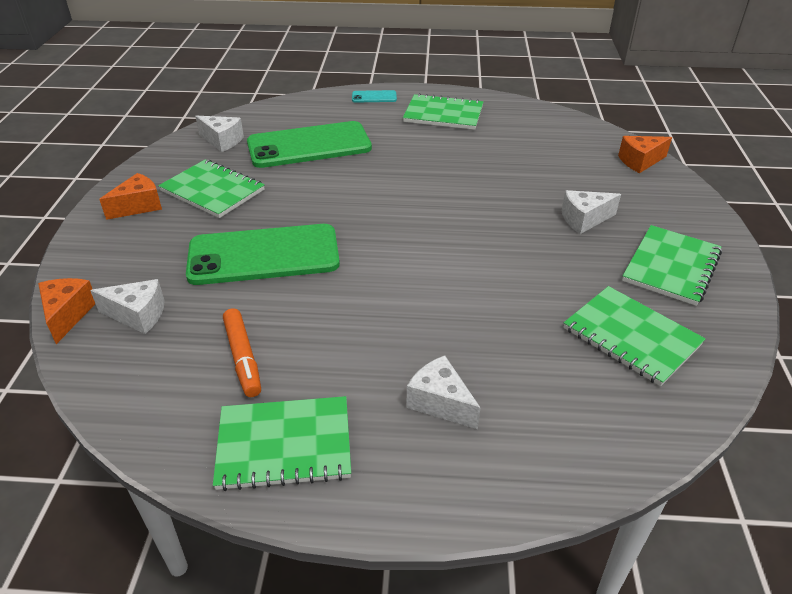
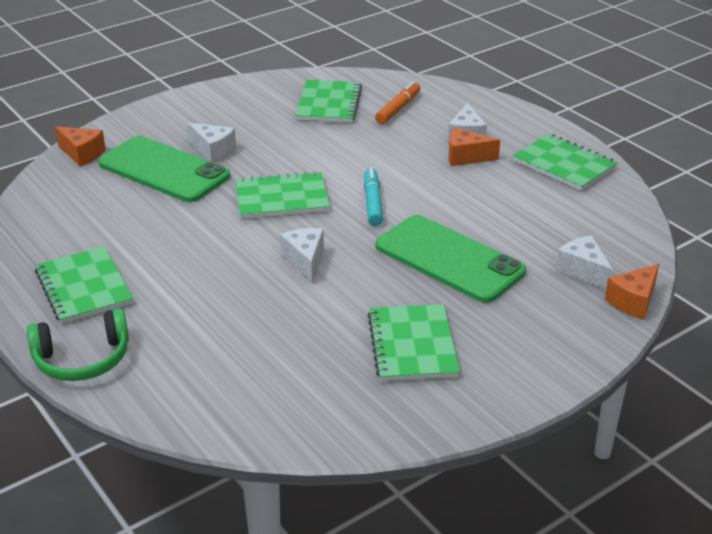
camera: 130 degrees left, 5 degrees down
(139, 206) = (495, 372): orange cheese -> orange cheese (466, 157)
(222, 141) = (322, 407): white cheese -> white cheese (305, 261)
(243, 358) = (541, 208): orange marker -> orange marker (398, 109)
(309, 145) = (257, 338): green phone -> green phone (164, 170)
(374, 97) = (82, 359): turquoise phone -> green headphones
(393, 261) = (373, 202): none -> turquoise marker
(671, 267) = (236, 108): green notebook -> green notebook (282, 198)

